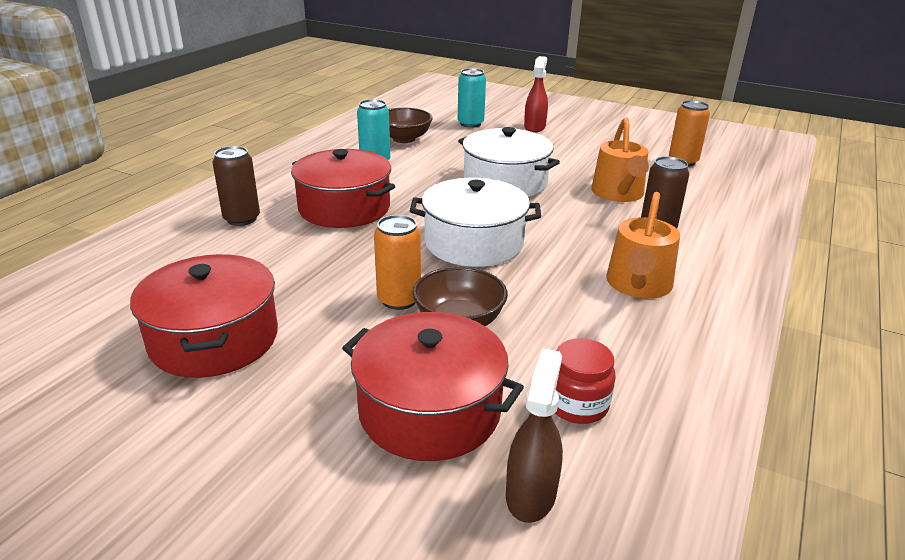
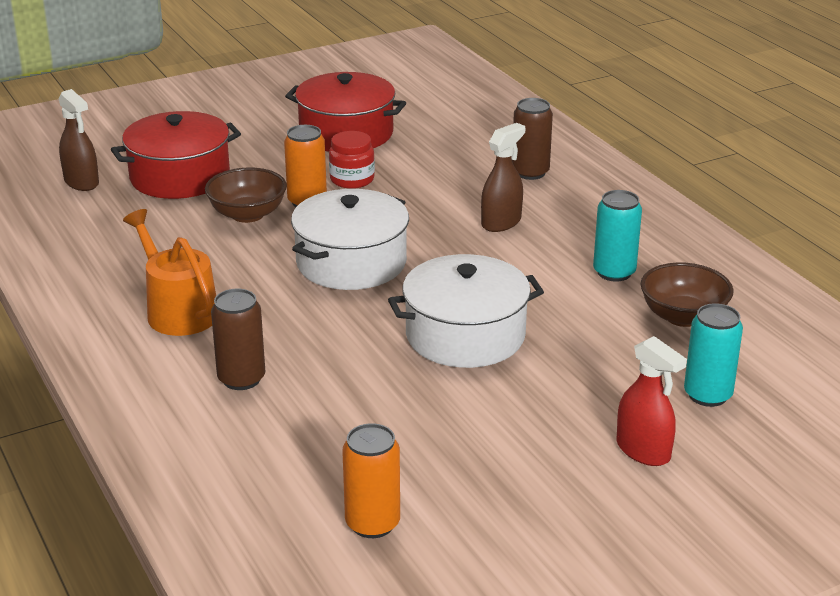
camera: 125 degrees right, 0 degrees up
(344, 208) = (501, 222): red pot -> brown spray bottle
(577, 404) = (110, 221): red jar -> red jar (352, 179)
(618, 194) = (346, 401): orange watering can -> none

